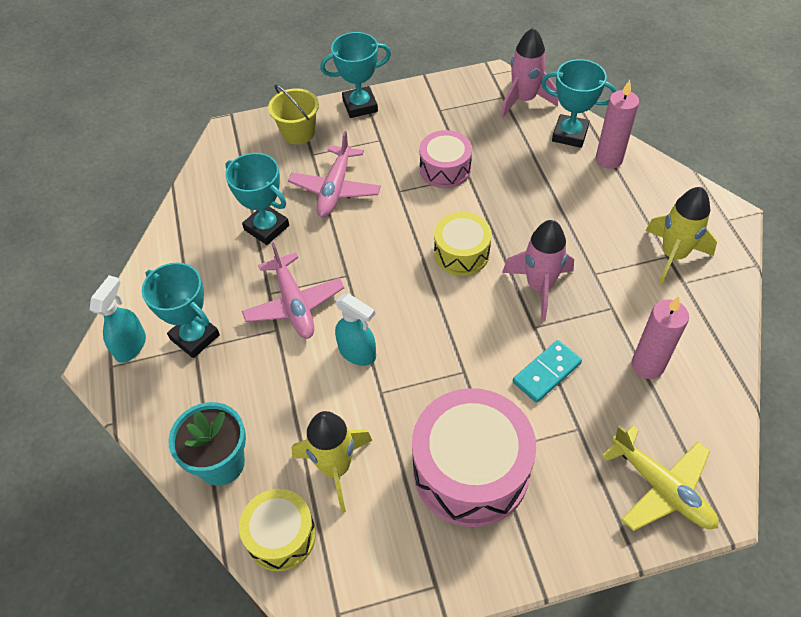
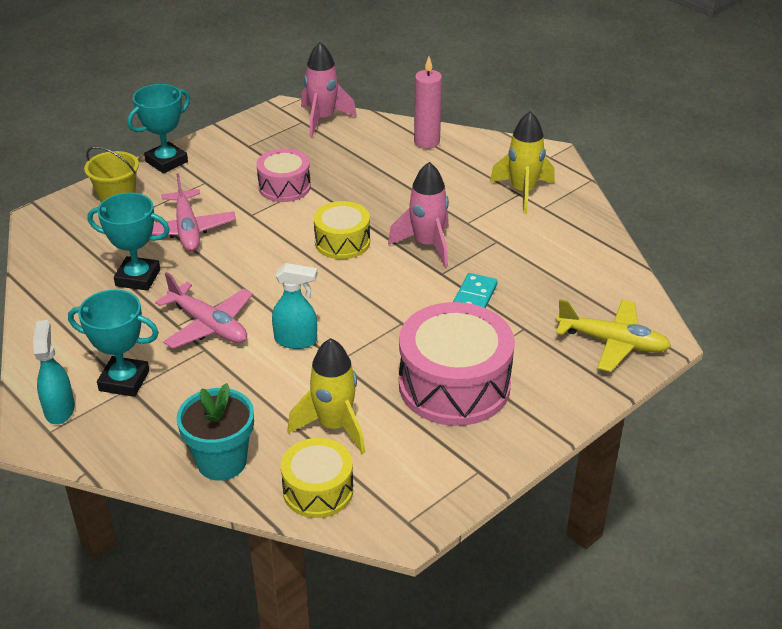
camera: 30 degrees left, 15 degrees down
(570, 134) = (381, 133): turquoise trophy -> none
(647, 365) = (550, 269): pink candle -> none

